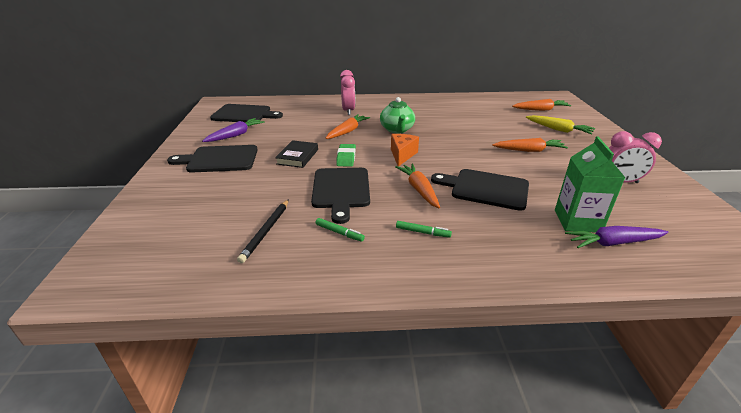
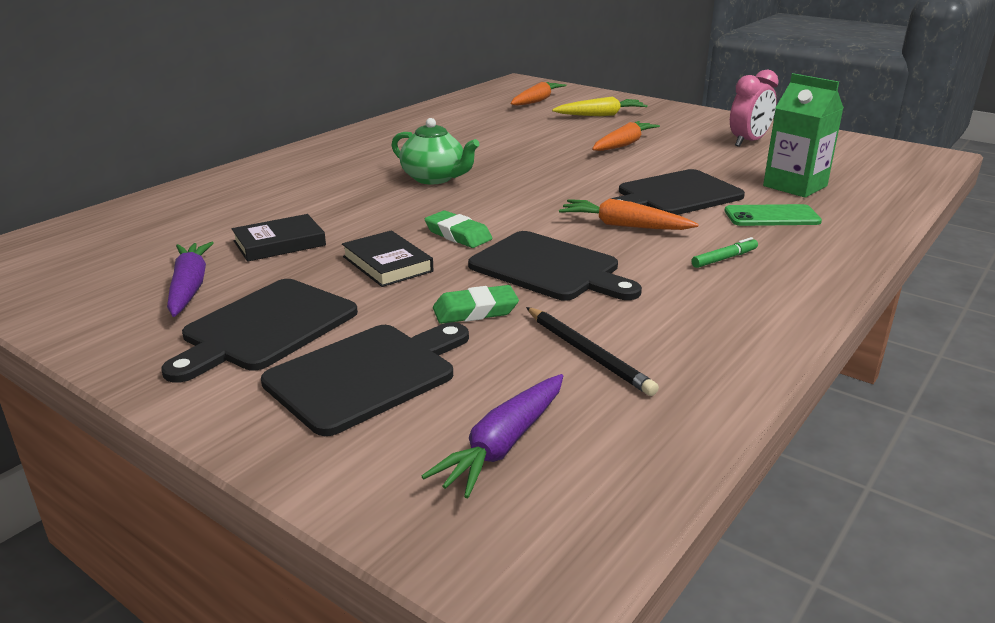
camera: 50 degrees left, 5 degrees down
(244, 114) = (108, 255): black cutting board -> black cutting board (367, 375)
(277, 190) = (475, 311): none -> green eraser
(289, 132) = (279, 243): none -> black book
(339, 233) = (661, 305): green marker -> none
(347, 131) = (372, 206): orange carrot -> none
(348, 111) = (299, 182): pink clock -> none
(402, 155) = (516, 202): orange cheese -> none
(510, 228) = (771, 216): none -> green phone
(613, 243) = (848, 189): purple carrot -> purple carrot (503, 444)

